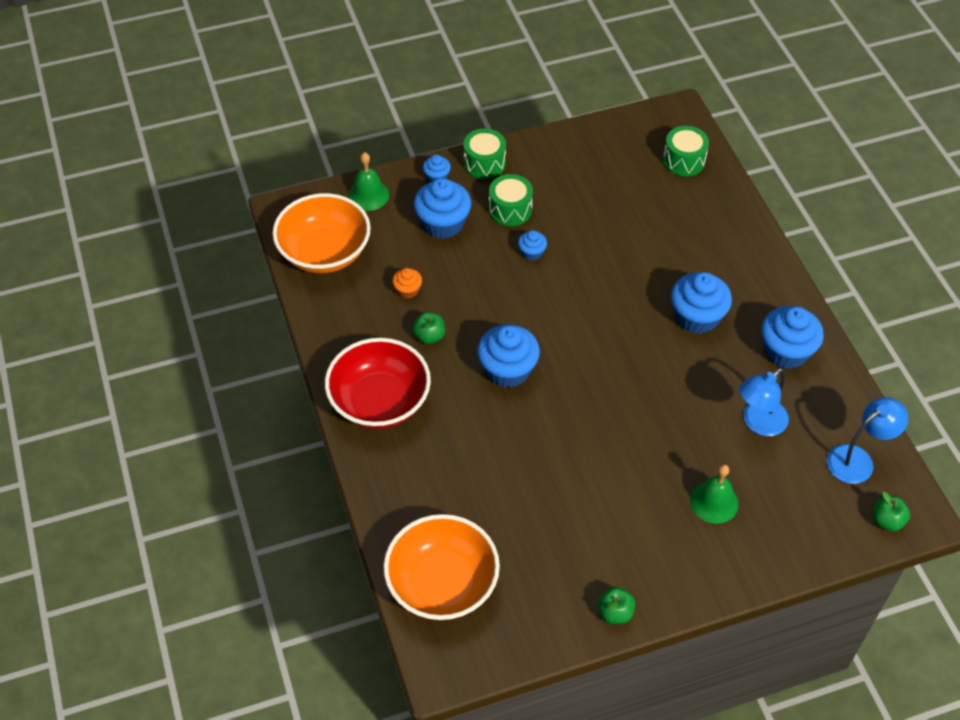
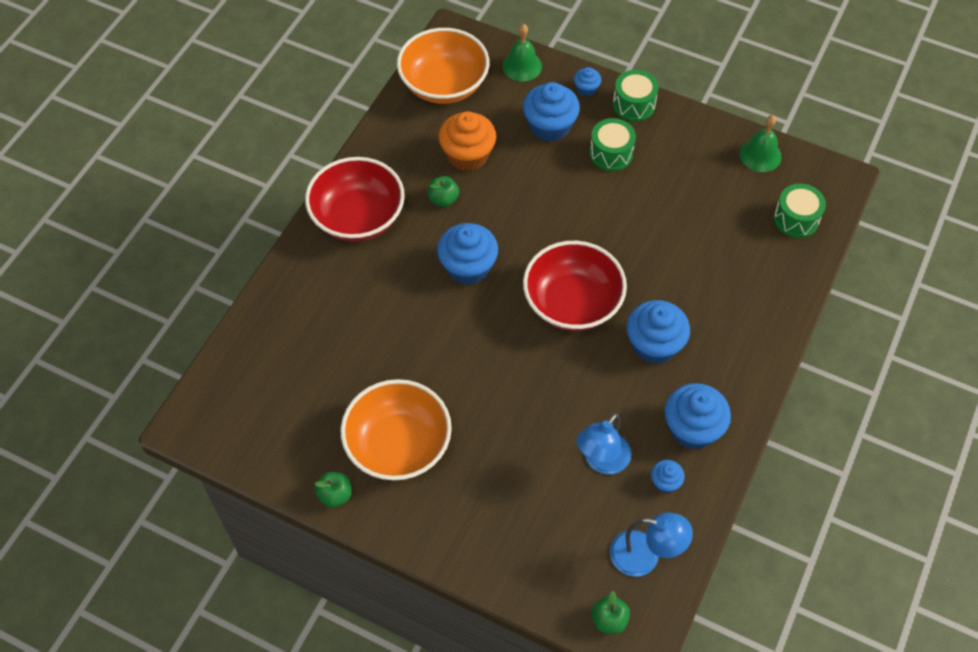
camera: 45 degrees right, 5 degrees up
(407, 290) = (467, 155): orange cupcake -> orange cupcake, size x1.99
(442, 584) = (252, 372): orange bowl -> orange bowl (398, 445)
(532, 252) = (588, 197): blue cupcake -> blue cupcake (665, 482)
(610, 334) = (572, 303): none -> red bowl
(714, 502) = (497, 486): green bell -> green bell (760, 155)
(758, 423) = (601, 461): blue lamp -> blue lamp turned 60 degrees counterclockwise

